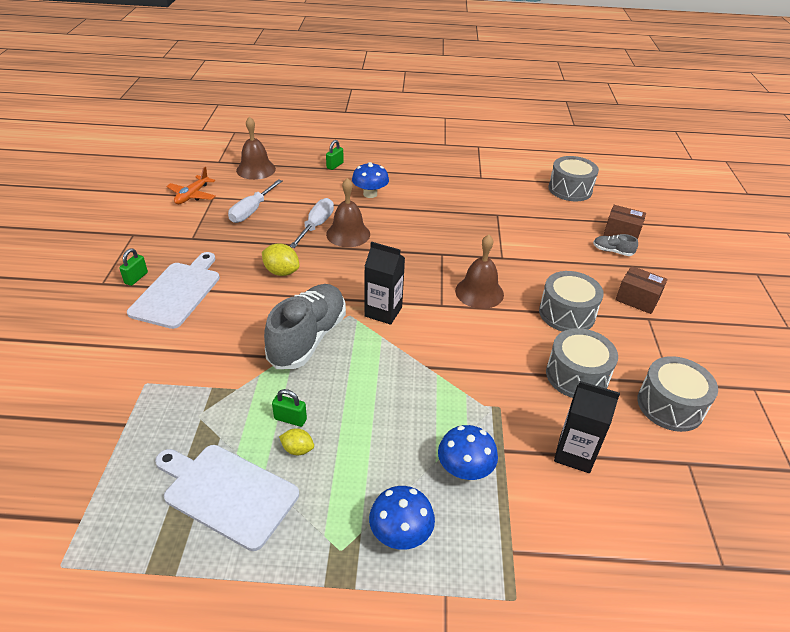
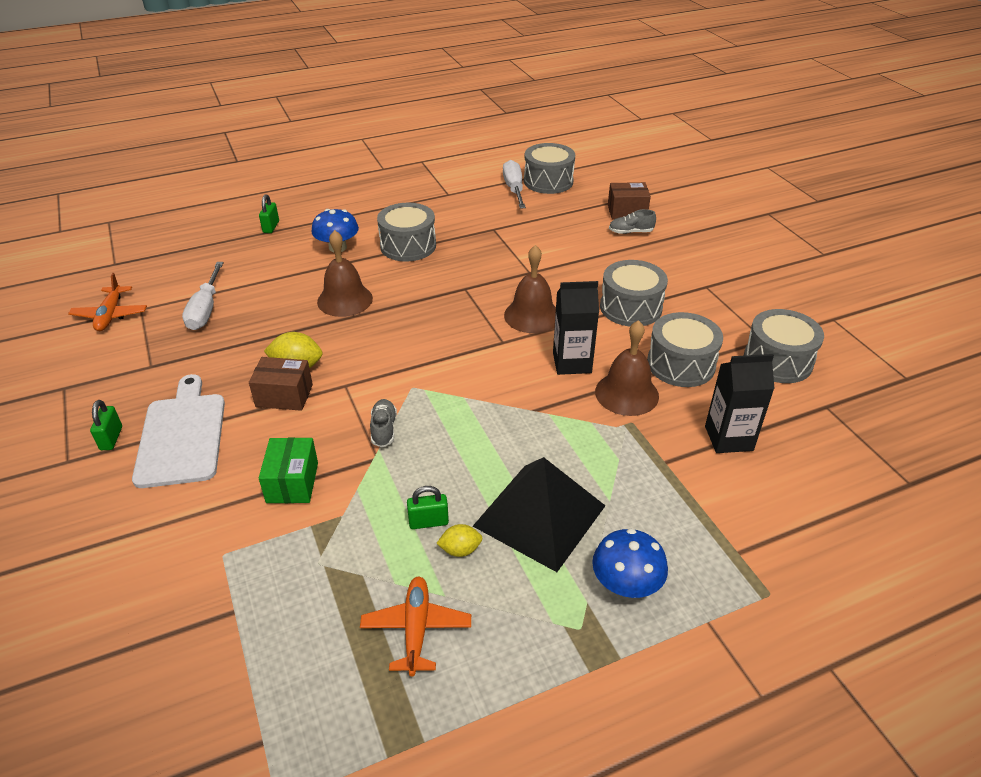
camera: 25 degrees left, 0 degrees up
(221, 352) = (292, 482): none -> green box
(227, 493) = (416, 629): white cutting board -> orange plane
(256, 169) = (173, 259): brown bell -> brown bell (626, 393)
(308, 338) = (384, 429): grey shoe -> grey shoe, size x0.42
(316, 226) = (300, 302): white screwdriver -> white screwdriver (514, 189)
(373, 450) = (540, 516): none -> black pyramid
(383, 312) = (446, 370): black carton -> black carton (572, 362)
(422, 208) = (408, 246): none -> grey drum
(464, 469) = (642, 496): blue mushroom -> none
(637, 299) = (684, 271): brown box -> brown box (284, 396)

